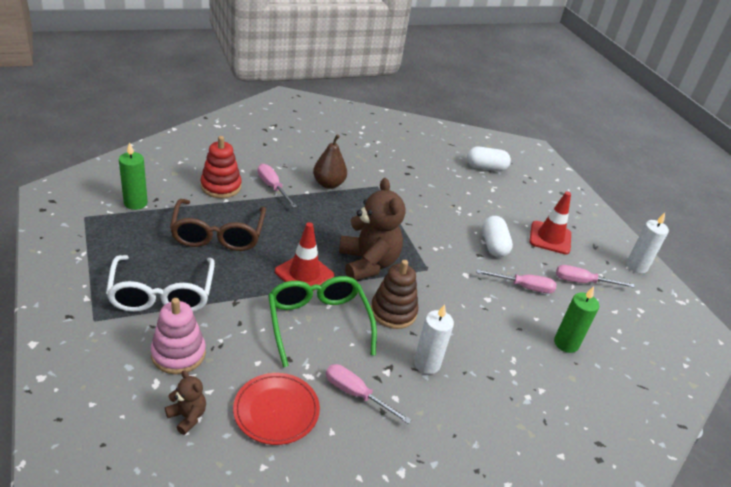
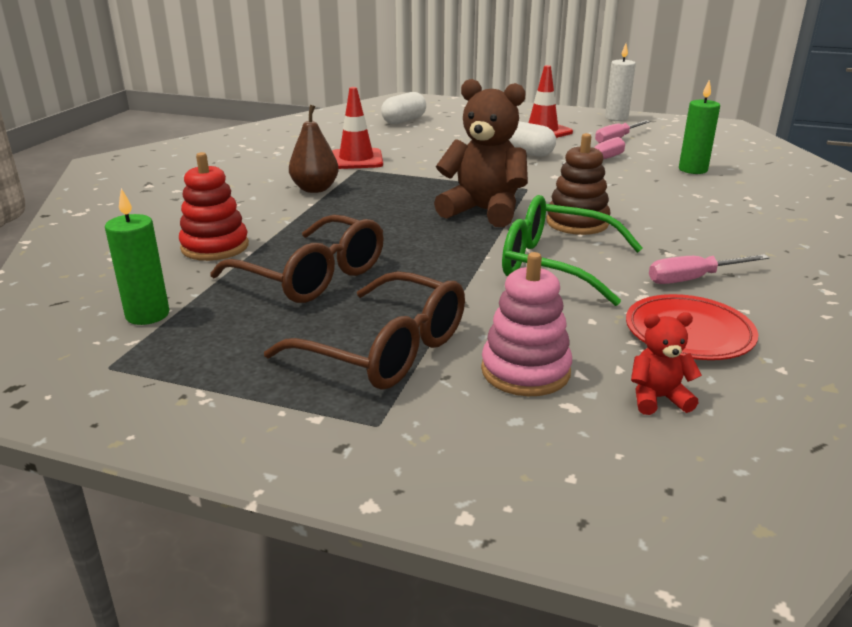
camera: 45 degrees left, 10 degrees down
(162, 294) = (384, 349): white glasses -> brown glasses
(187, 416) = (658, 398): brown teddy bear -> red teddy bear
(273, 187) = (270, 218): pink screwdriver -> none
(304, 274) = (459, 247): red traffic cone -> red traffic cone (356, 159)
(427, 364) = (673, 231): white candle -> none

